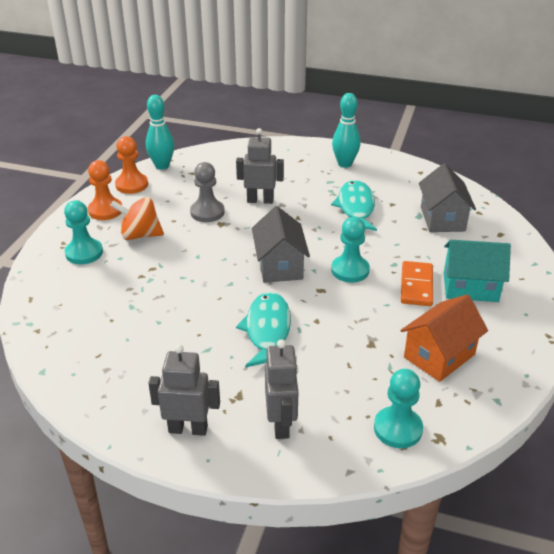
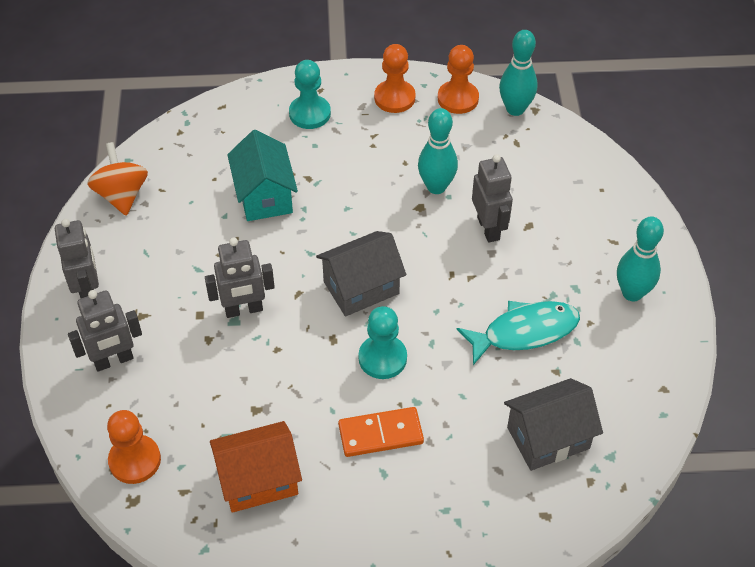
camera: 70 degrees right, 15 degrees up
(140, 235) = (362, 145): orange spinning top -> orange spinning top (122, 195)
(207, 212) = (436, 187): grey pawn -> turquoise bowling pin
(267, 330) = (244, 310): turquoise fish -> grey robot
(398, 429) = (135, 460): turquoise pawn -> orange pawn
(439, 356) = (258, 480): orange house -> orange house turned 45 degrees counterclockwise
(470, 287) = (402, 494): turquoise house -> turquoise house (264, 196)

